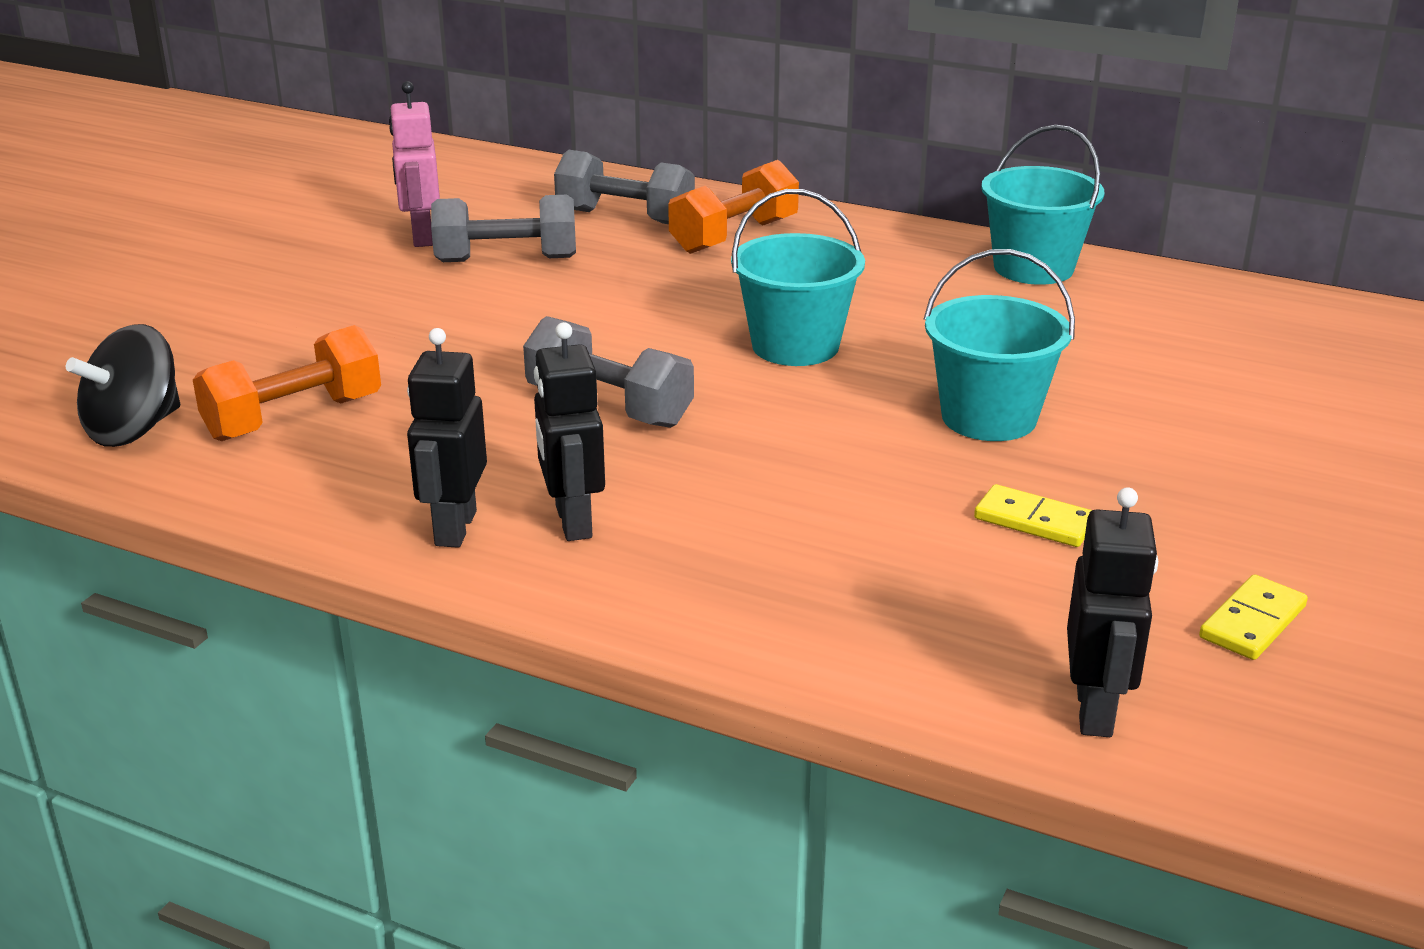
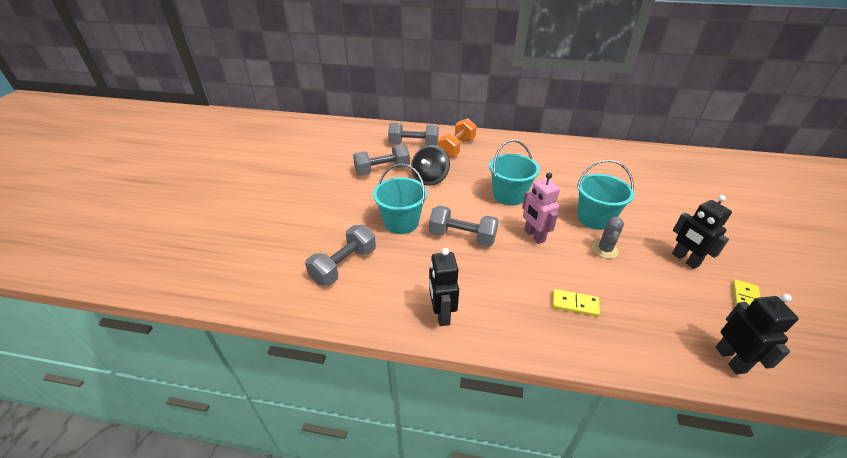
camera: 15 degrees left, 10 degrees up
(134, 429) = (279, 284): black spinning top -> black spinning top (430, 178)
(294, 418) = (344, 265): orange dumbbell -> grey dumbbell
(421, 237) = (344, 164): pink robot -> pink robot (534, 236)
(572, 522) = (484, 301): black robot -> black robot (685, 260)
(958, 478) = (605, 250): none -> grey cactus
(1033, 268) = (562, 148): turquoise bucket -> turquoise bucket (401, 222)
(1034, 521) = (643, 265): yellow domino -> yellow domino (574, 304)

